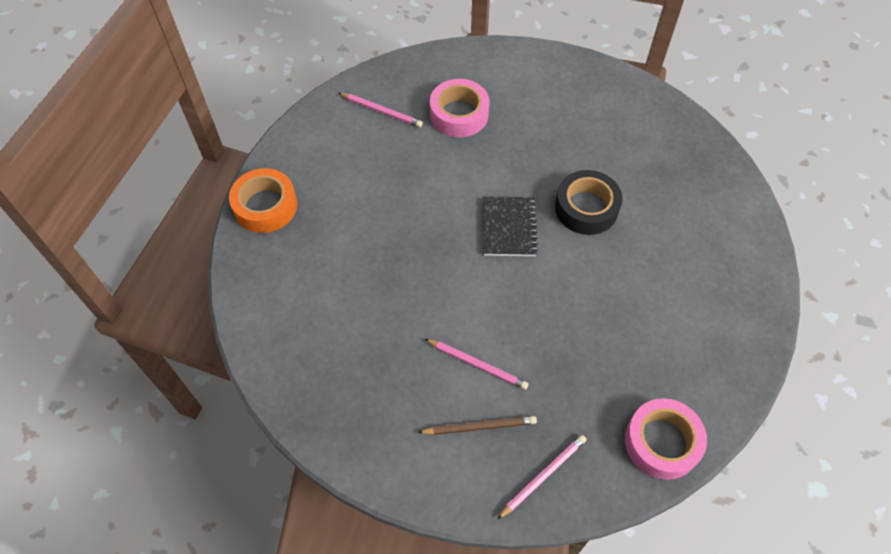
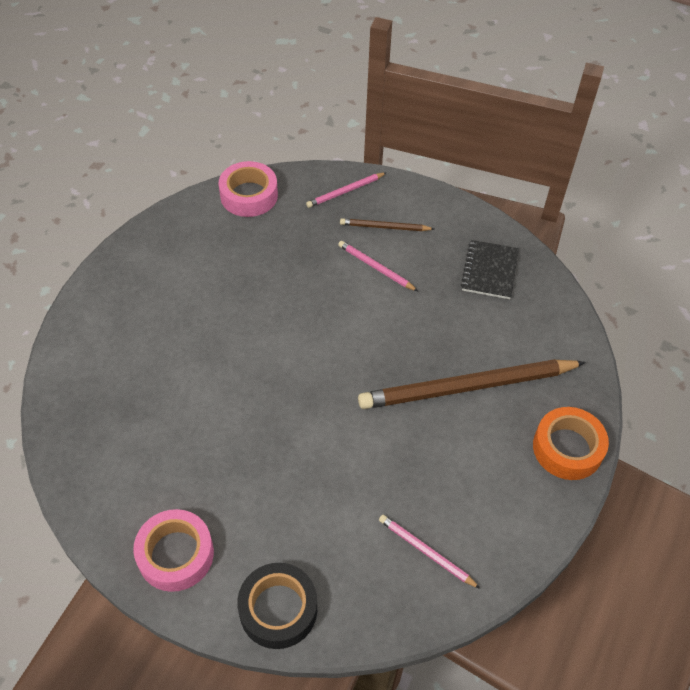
camera: 170 degrees left, 5 degrees down
(360, 245) = (467, 387): none -> brown pencil
(459, 114) = (330, 528): pink tape -> pink tape (175, 554)
(509, 227) = (313, 377): black notebook -> black notebook (489, 271)
(586, 208) = (226, 383): black tape -> black tape (278, 609)

